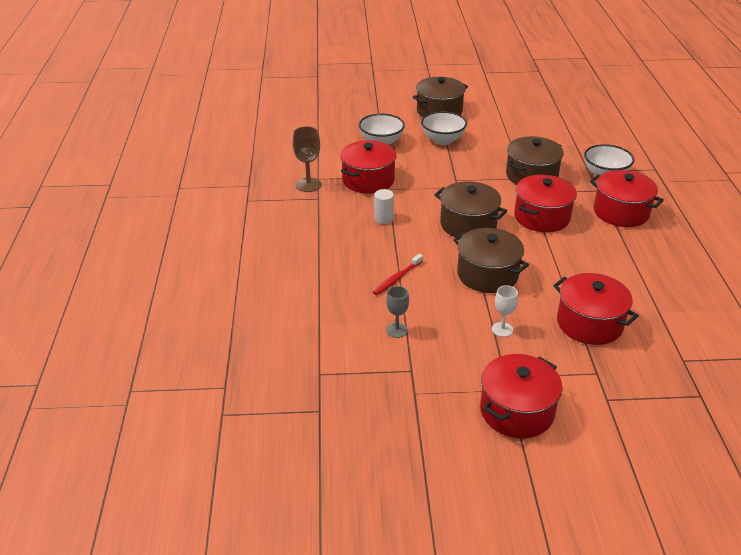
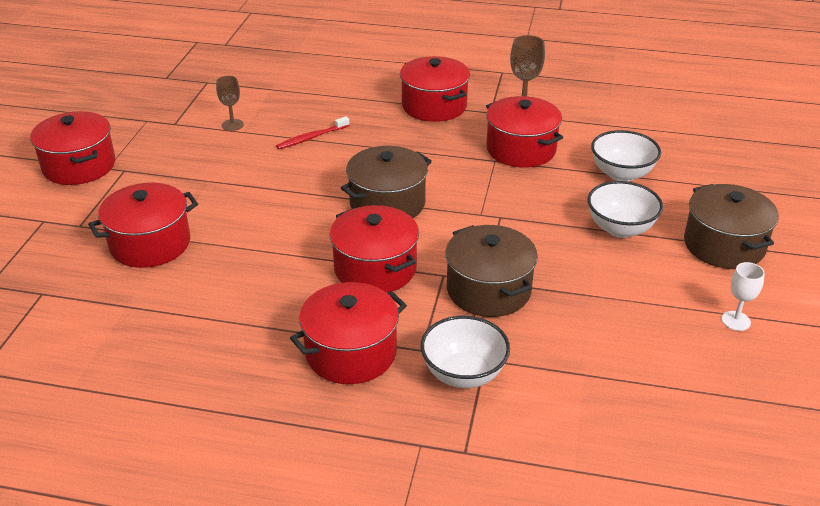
camera: 105 degrees right, 0 degrees up
(318, 225) = (434, 106): none -> red pot
(383, 219) = (428, 147): white cylinder -> none
(397, 278) = (311, 138): red toothbrush -> red toothbrush turned 90 degrees counterclockwise
(397, 330) = (232, 125): grey goblet -> brown goblet
(487, 275) = (281, 195): brown pot -> none
(502, 329) = (187, 183): white goblet -> white goblet (736, 321)

